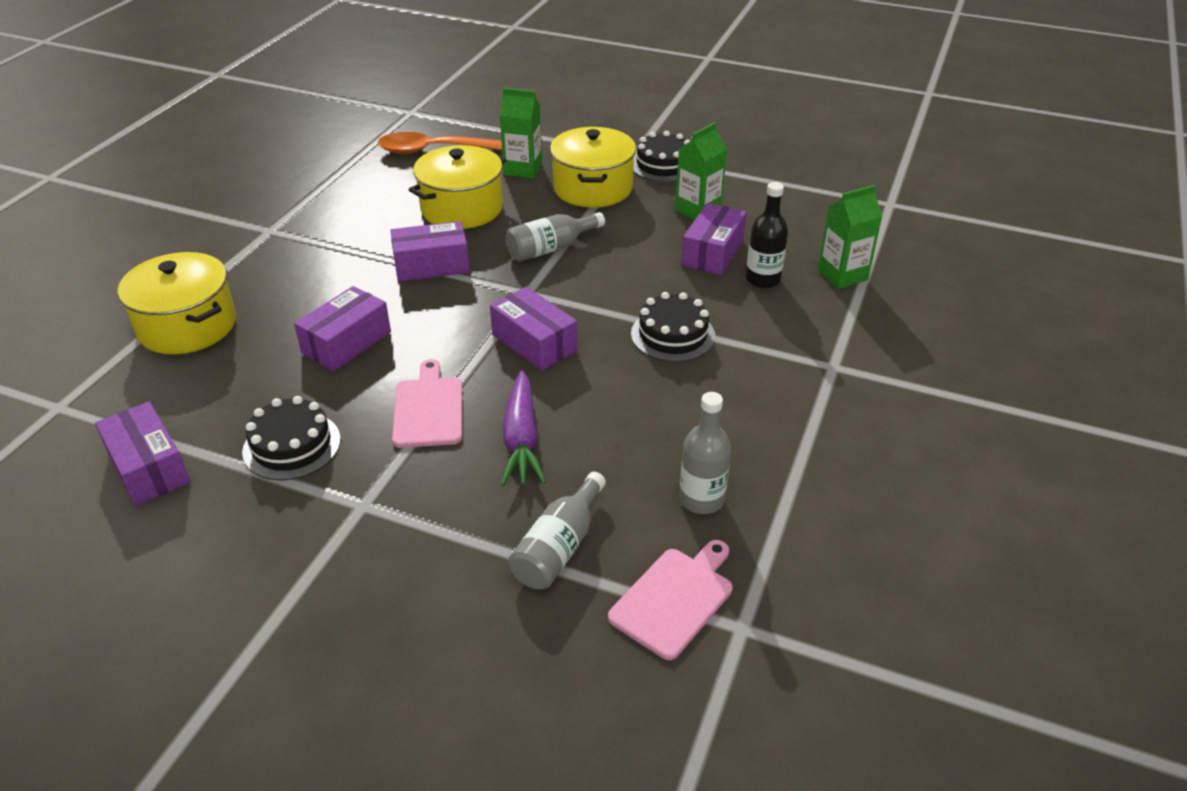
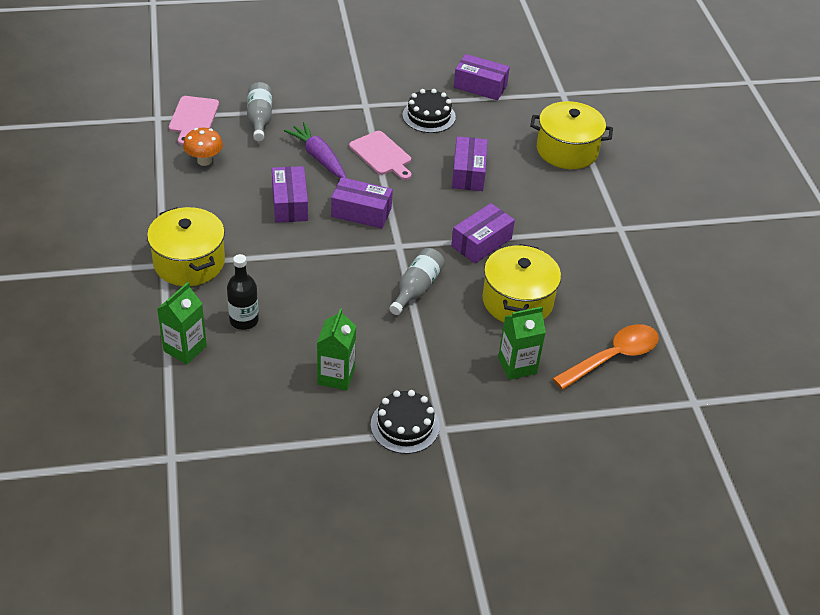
camera: 145 degrees right, 5 degrees up
(593, 188) = (440, 366): yellow pot -> yellow pot (189, 262)
(673, 335) = (279, 249): black cake -> none
(701, 499) = (204, 161): grey bottle -> orange mushroom
(712, 252) = (296, 332): purple box -> purple box (290, 204)

